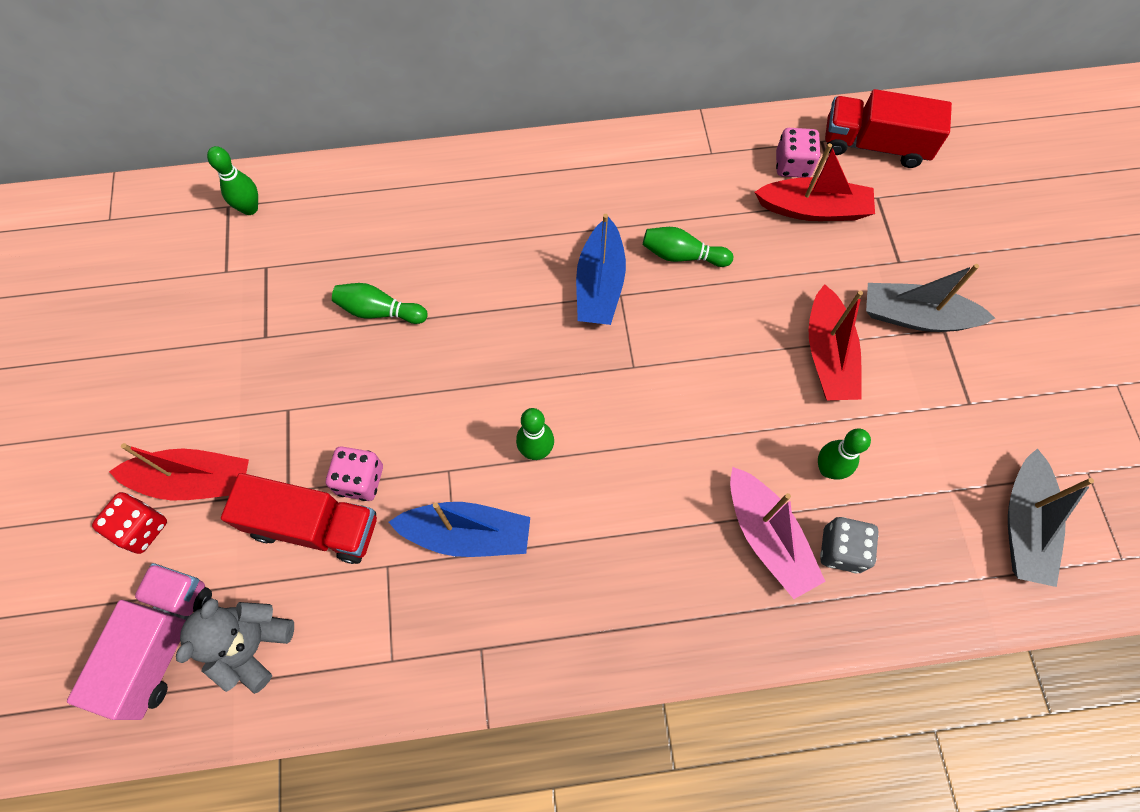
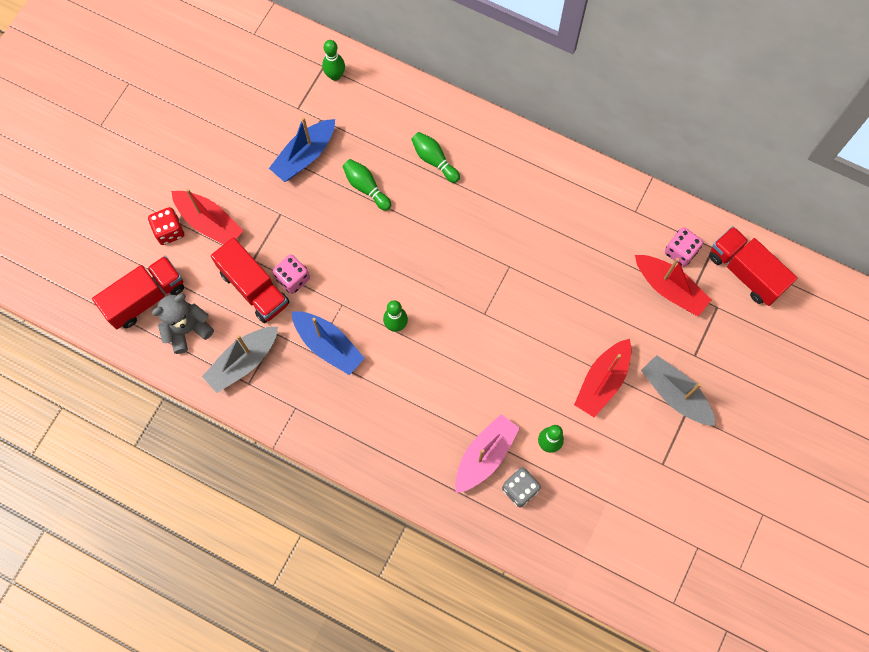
camera: 35 degrees right, 5 degrees up
(162, 643) = (145, 298): pink truck -> red truck
(600, 284) = (502, 252): blue boat -> blue boat (305, 156)
(682, 255) = (564, 265): green bowling pin -> green bowling pin (434, 160)
(767, 538) = (485, 455): pink boat -> pink boat turned 150 degrees counterclockwise
(1024, 525) = (633, 548): grey boat -> grey boat (243, 362)

